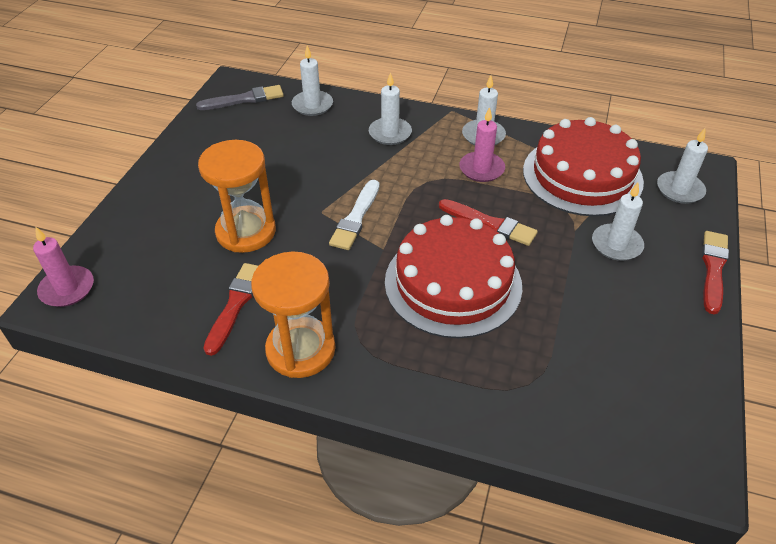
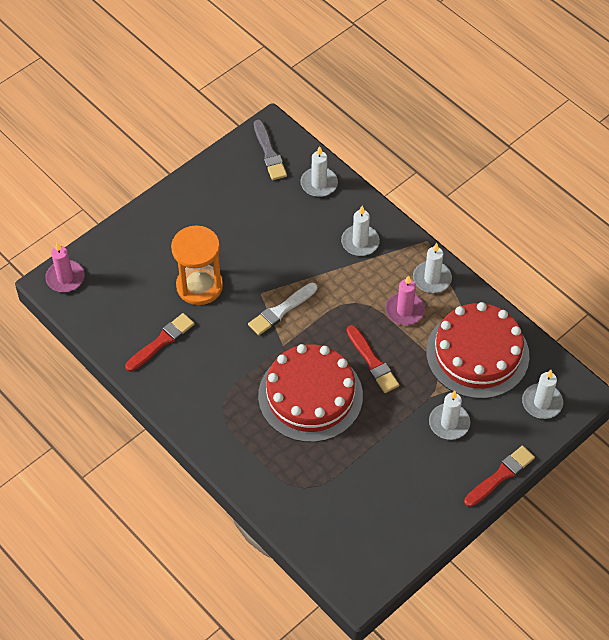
camera: 30 degrees right, 10 degrees up
(244, 99) = (269, 153): grey brush -> grey brush turned 60 degrees clockwise
(300, 350) = (182, 394): orange hourglass -> none

